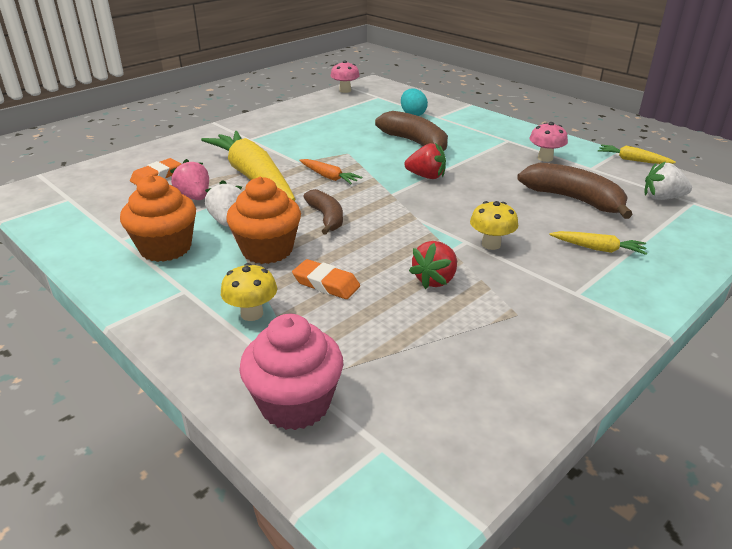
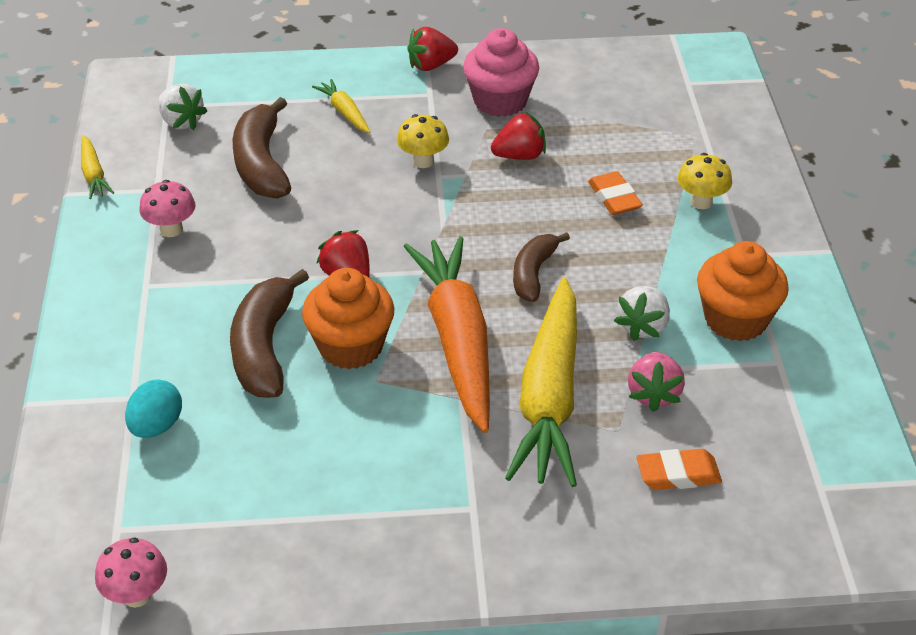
camera: 140 degrees left, 10 degrees up
(267, 250) = (633, 262): orange cupcake -> orange cupcake (351, 346)
(295, 404) = (721, 125): pink cupcake -> pink cupcake (500, 101)
(329, 177) = (457, 341): orange carrot -> orange carrot, size x2.30
(623, 318) = (431, 65): none -> red strawberry

